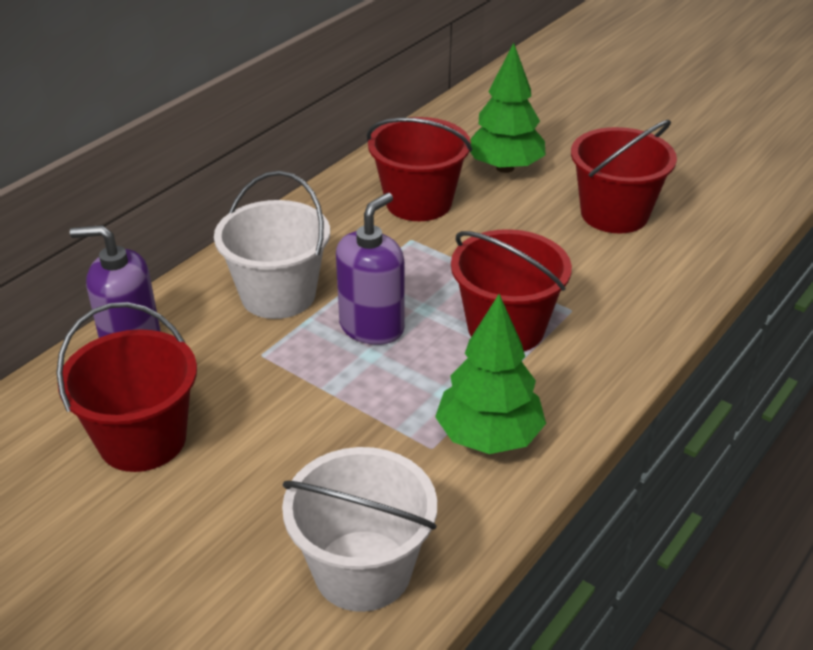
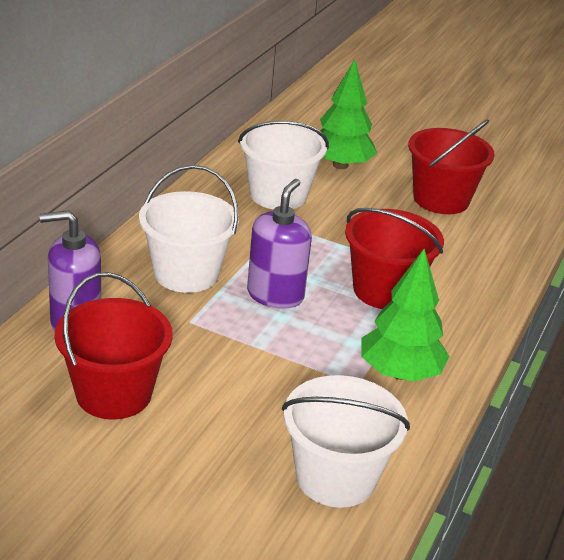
camera: 15 degrees left, 5 degrees down
(418, 202) = (278, 195): red bucket -> white bucket

